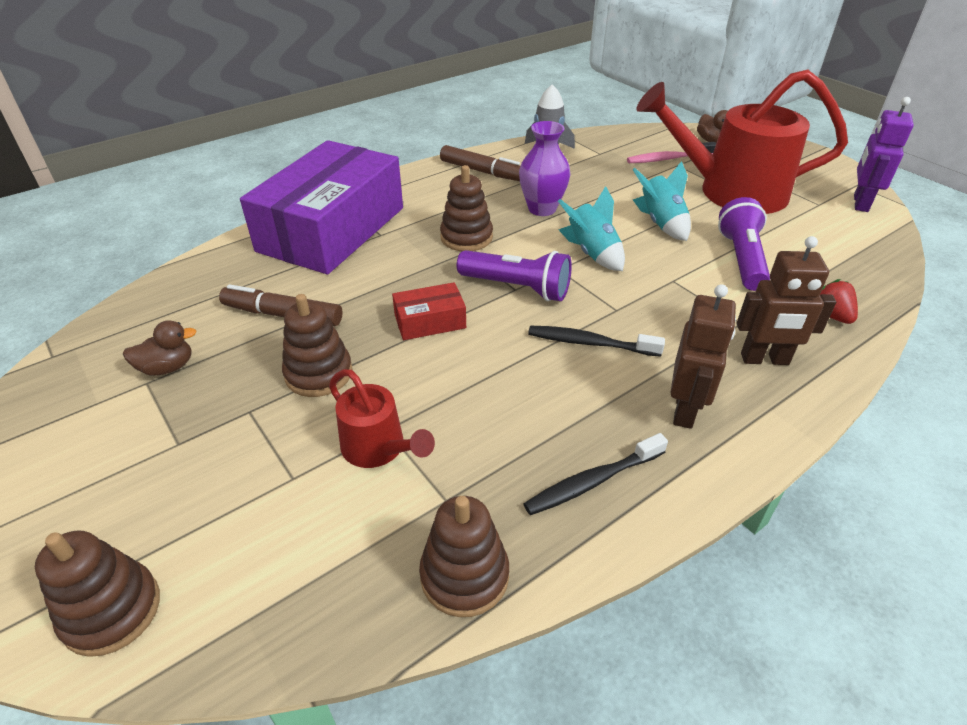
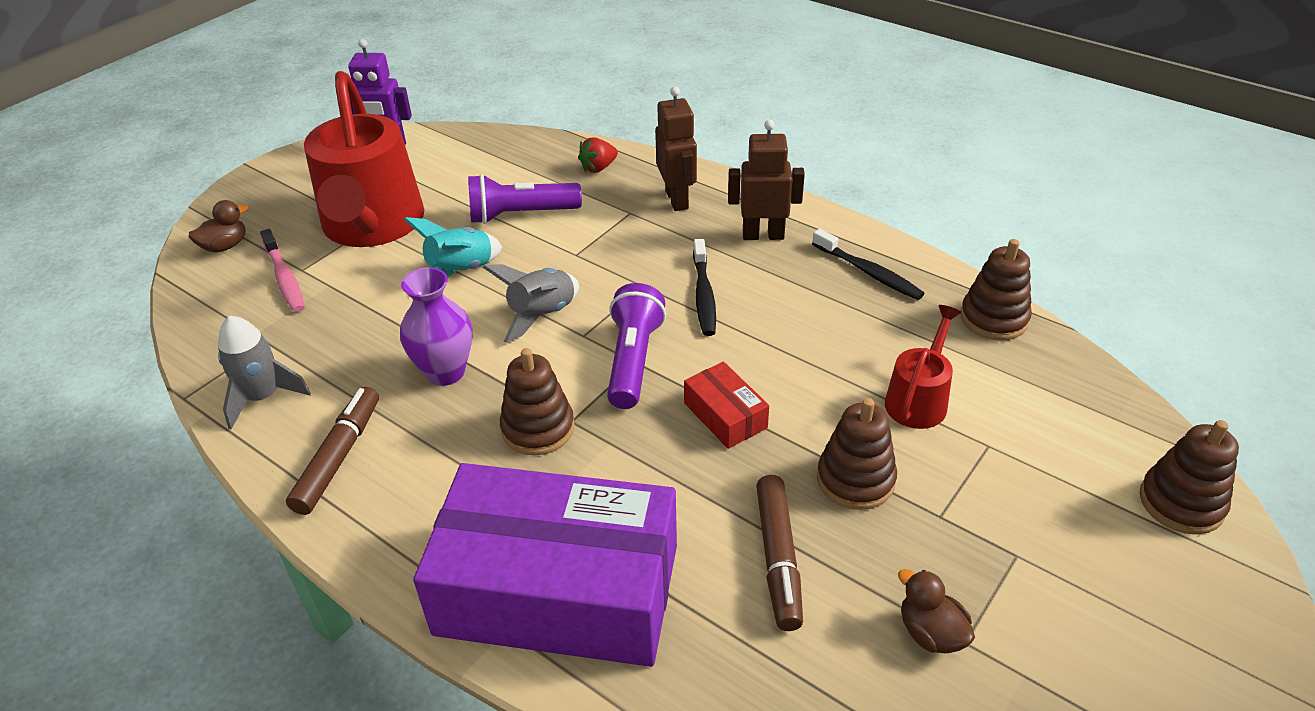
camera: 105 degrees left, 0 degrees up
(591, 253) = (541, 315): turquoise rocket -> grey rocket

